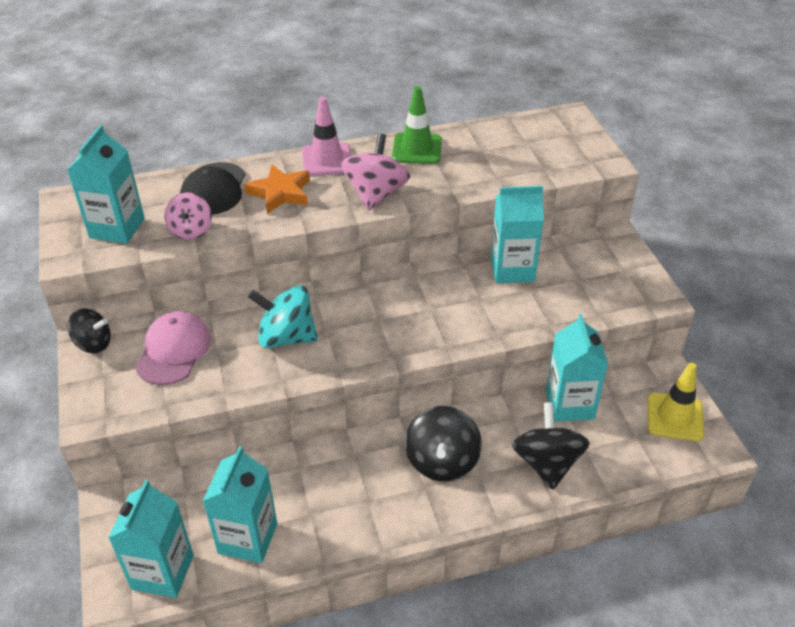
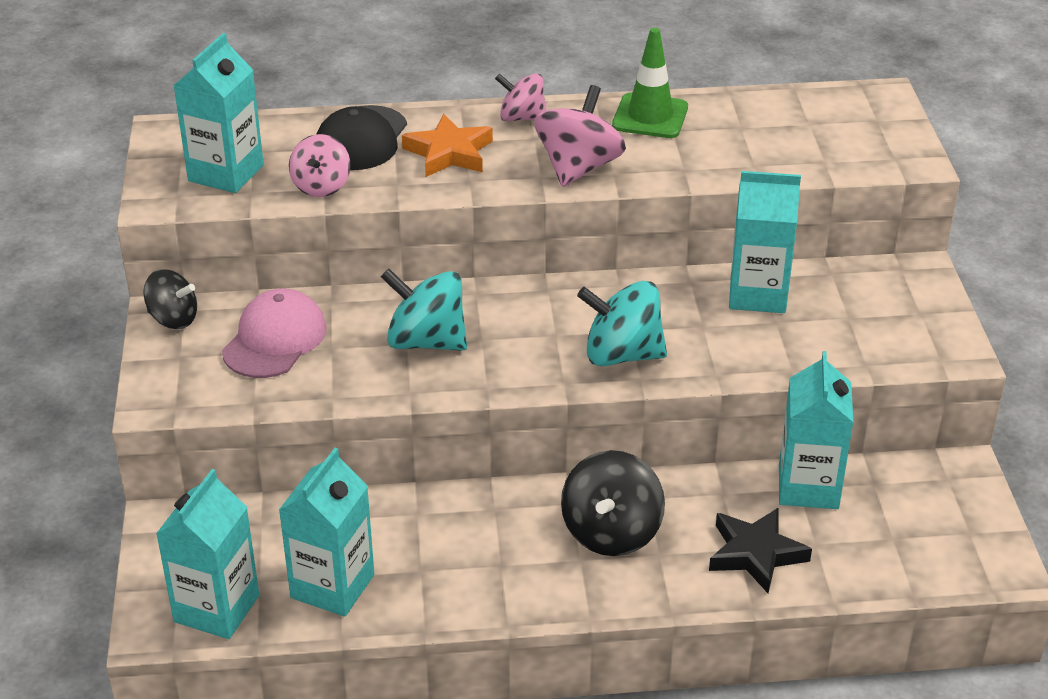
camera: 10 degrees right, 5 degrees down
(327, 160) = (522, 118): pink traffic cone -> pink spinning top
(429, 329) = (622, 355): none -> turquoise spinning top
(547, 463) = (756, 554): black spinning top -> black star
(675, 417) = (955, 522): yellow traffic cone -> none

